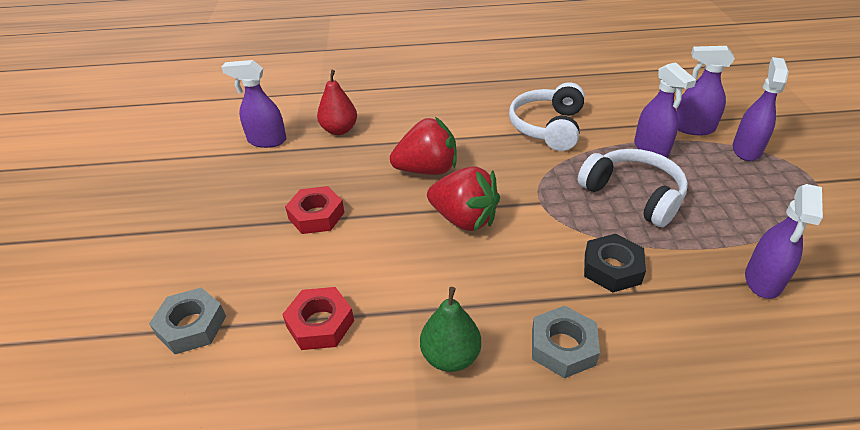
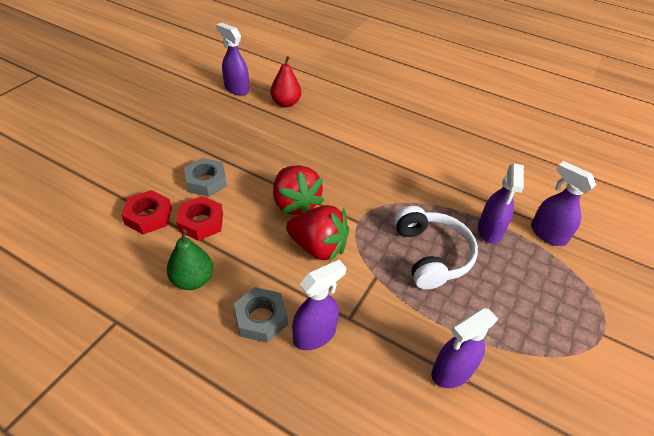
camera: 30 degrees right, 5 degrees up
(191, 326) = (90, 178): grey nut -> grey nut (206, 181)
(316, 215) = (213, 152): red nut -> red nut (201, 222)
(427, 170) = (310, 158): red strawberry -> red strawberry (318, 247)
(547, 127) = (428, 172): white headphones -> none
(612, 268) = (352, 293): black nut -> none
(746, 150) = (573, 275): purple spray bottle -> purple spray bottle (315, 334)

